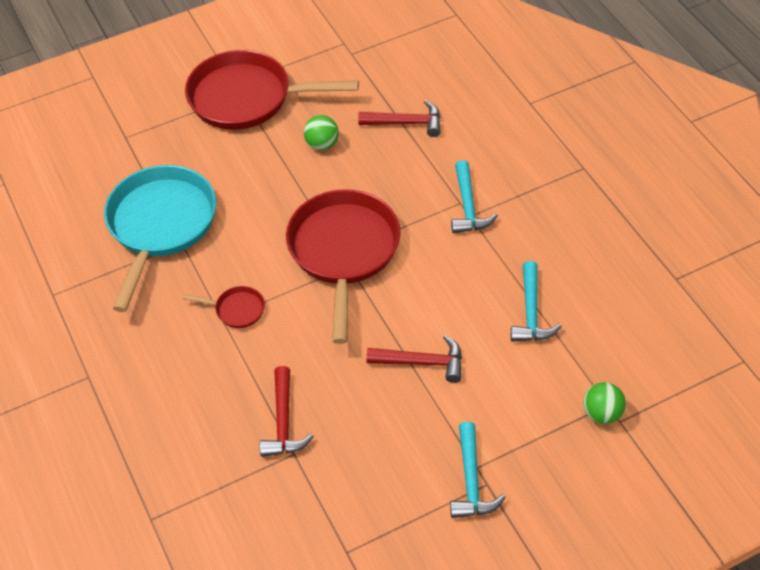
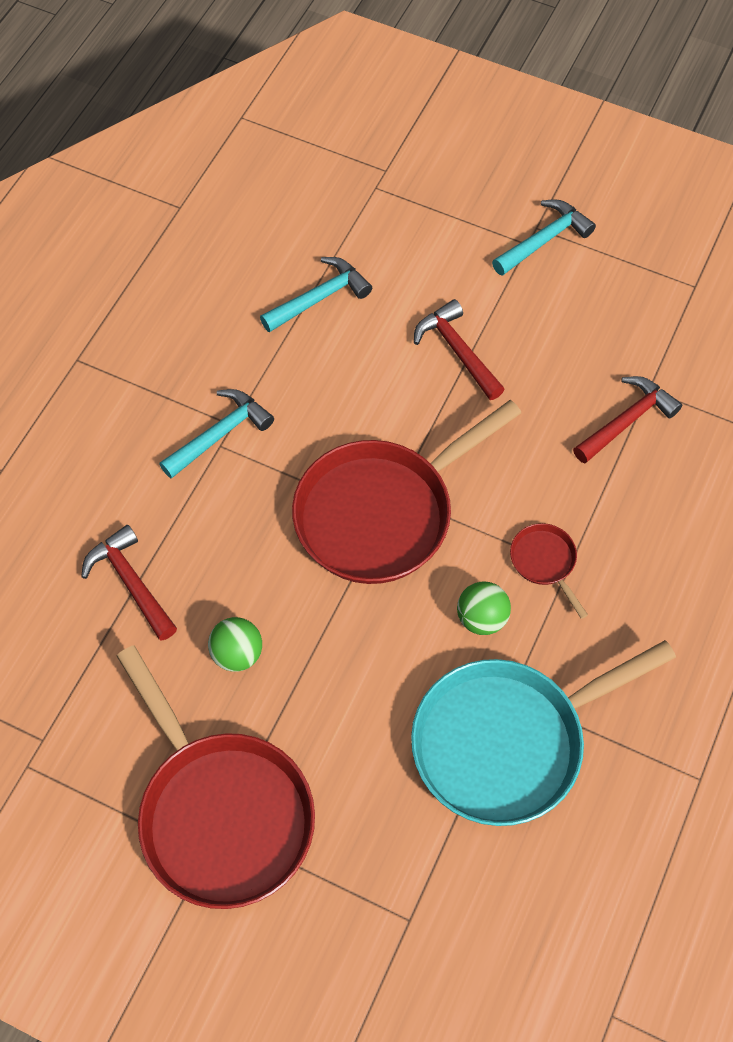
camera: 130 degrees left, 10 degrees up
(602, 413) = (389, 186): green ball -> green ball (481, 618)

